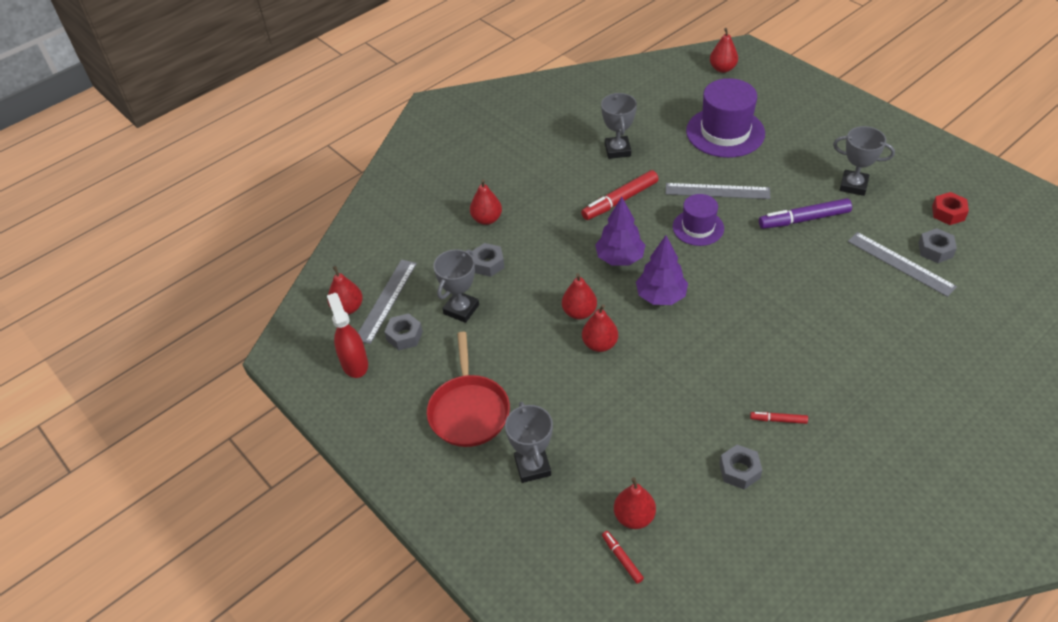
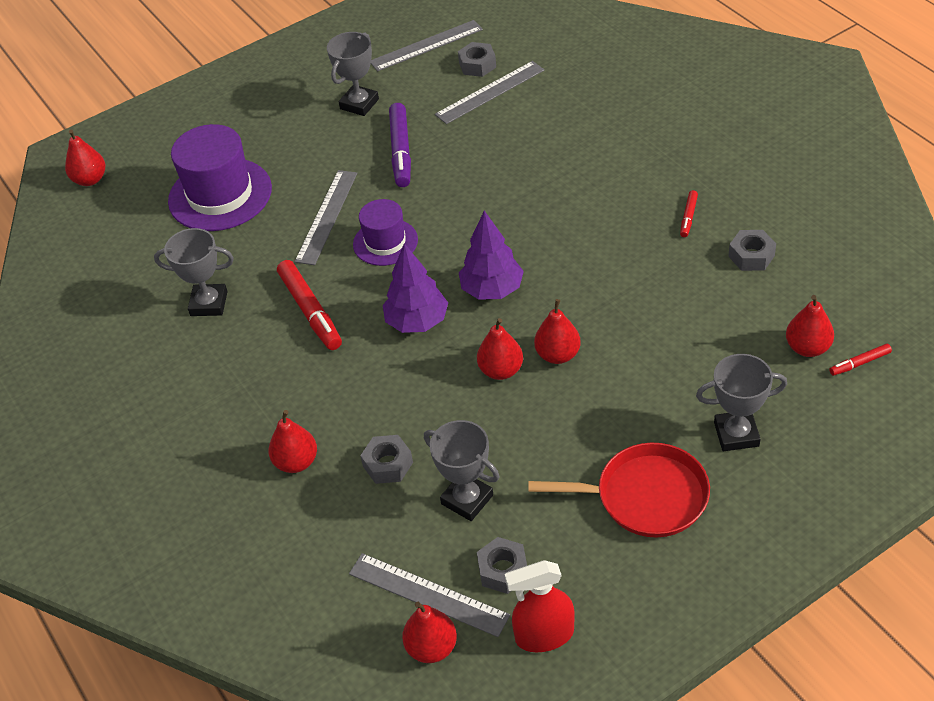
camera: 80 degrees left, 0 degrees up
(948, 213) = (426, 45): red nut -> grey ruler

